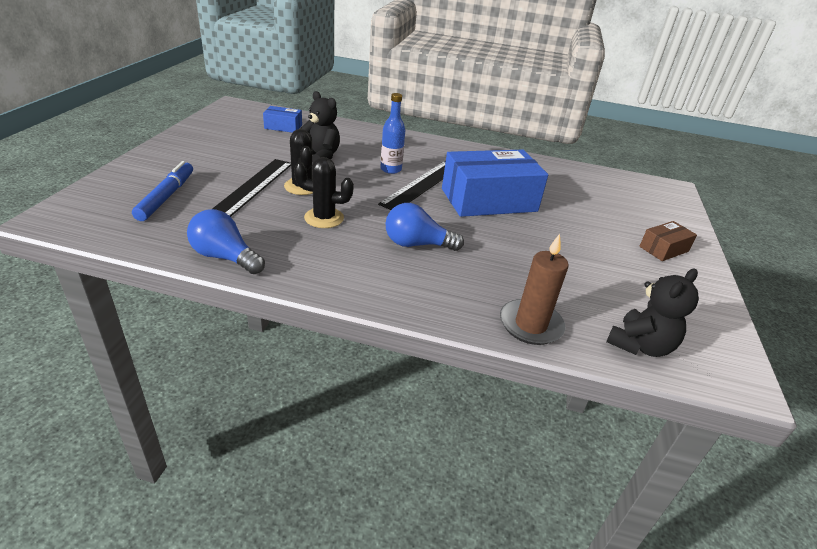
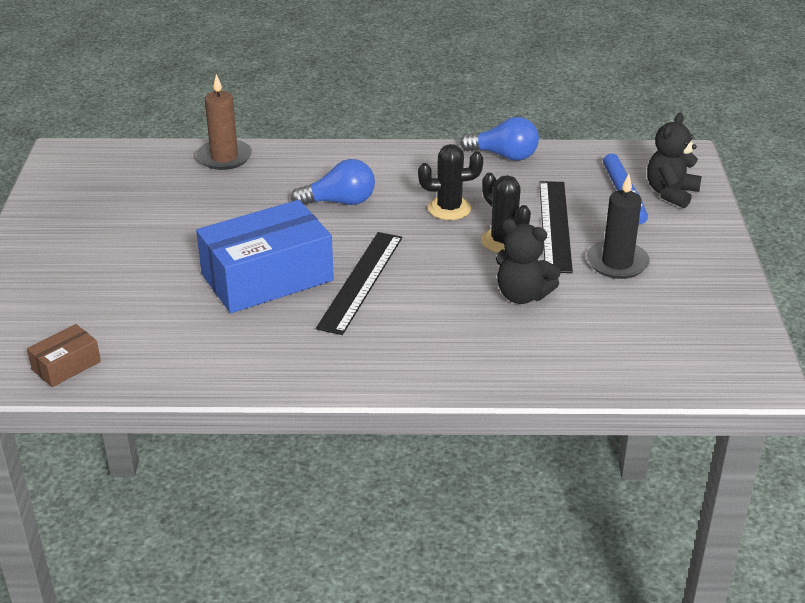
camera: 170 degrees right, 0 degrees up
(237, 159) = (617, 263): none -> black candle
(283, 127) = (629, 345): blue box -> none
(391, 169) = (414, 297): blue bottle -> none
(640, 345) = (133, 160): black teddy bear -> black teddy bear (671, 193)
(663, 249) = (52, 256): brown box -> brown box (66, 365)

